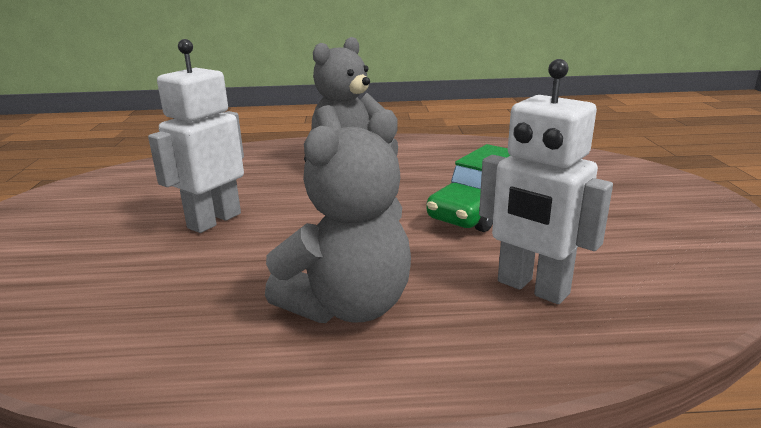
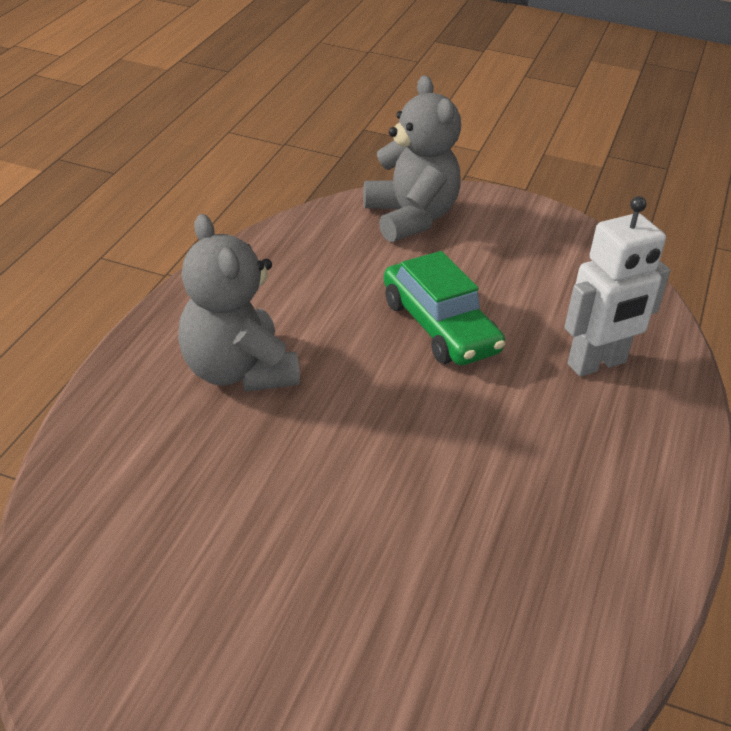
camera: 70 degrees left, 15 degrees up
(214, 220) = (336, 534): white robot -> none
(348, 306) = (579, 474): grey teddy bear -> grey teddy bear (410, 218)

